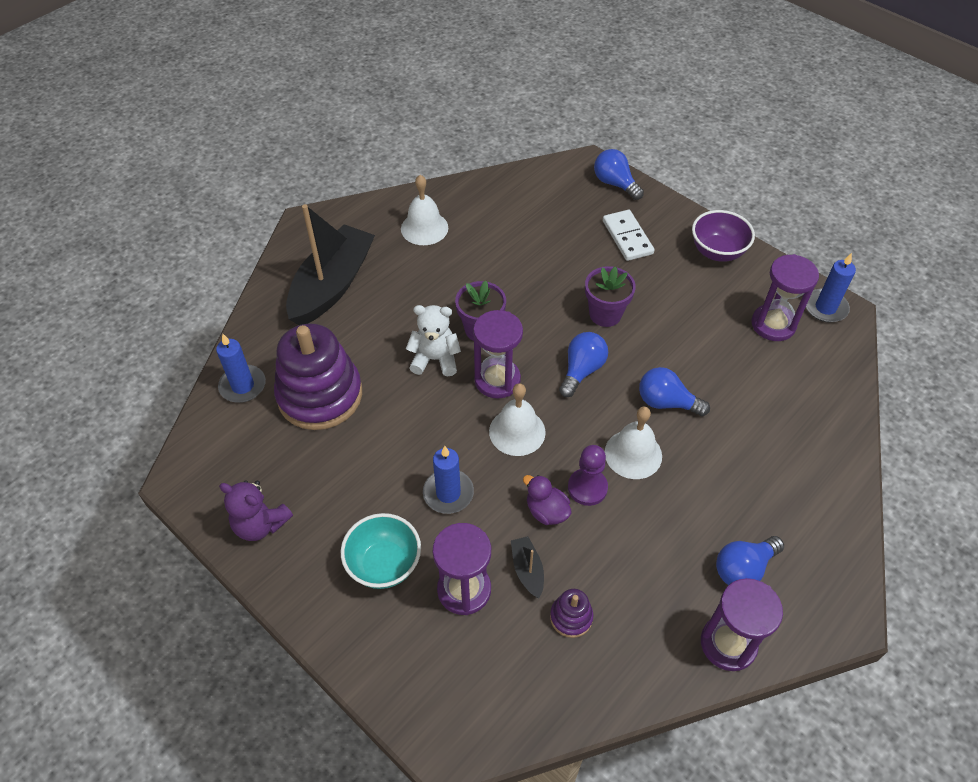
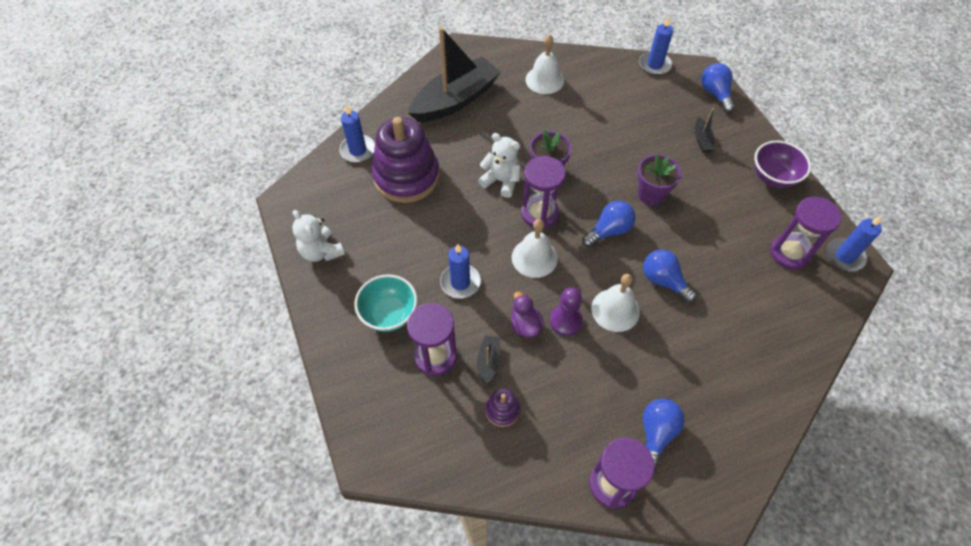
camera: 25 degrees right, 5 degrees up
(260, 524) = (321, 251): purple teddy bear -> white teddy bear
(536, 173) = (654, 65): none -> blue candle
(627, 237) = (702, 140): white domino -> black boat
(743, 568) = (656, 433): blue light bulb -> blue light bulb turned 120 degrees clockwise

